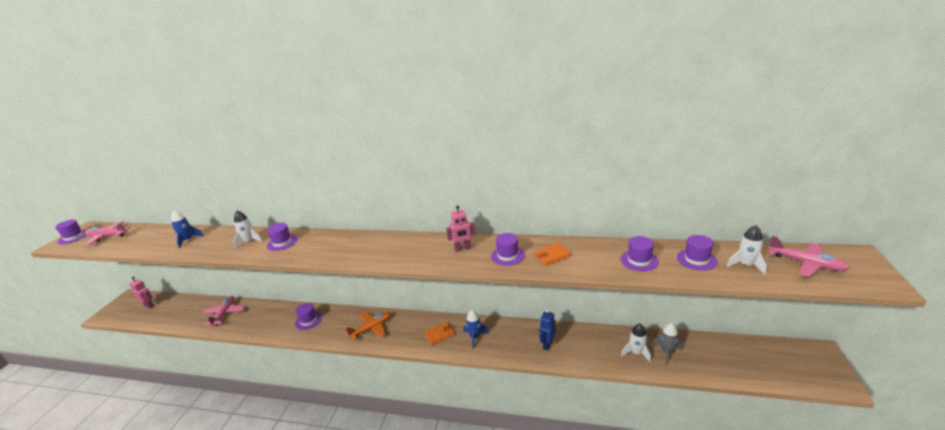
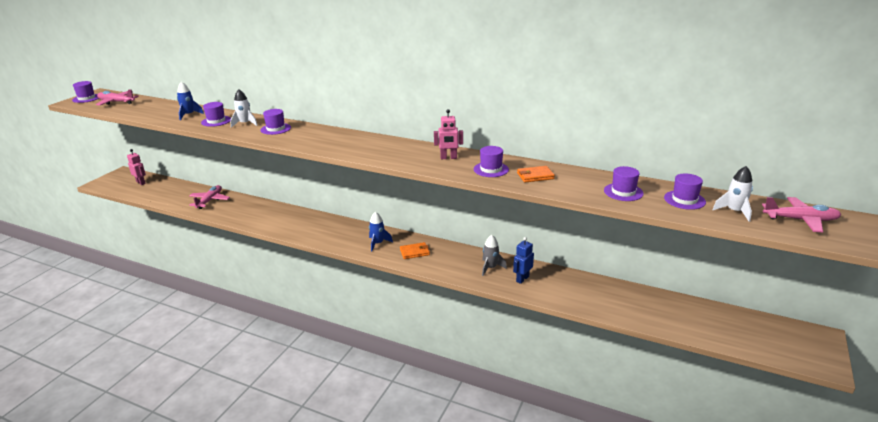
camera: 10 degrees right, 0 degrees up
(308, 320) = (288, 219): purple hat -> purple hat (216, 121)
(372, 328) = (348, 235): orange plane -> none
(475, 337) = (449, 260): blue rocket -> blue rocket (378, 243)
(636, 353) = (613, 302): white rocket -> none
(667, 352) = (647, 307): grey rocket -> grey rocket (490, 268)
(806, 264) = (800, 220): pink plane -> pink plane turned 45 degrees counterclockwise

